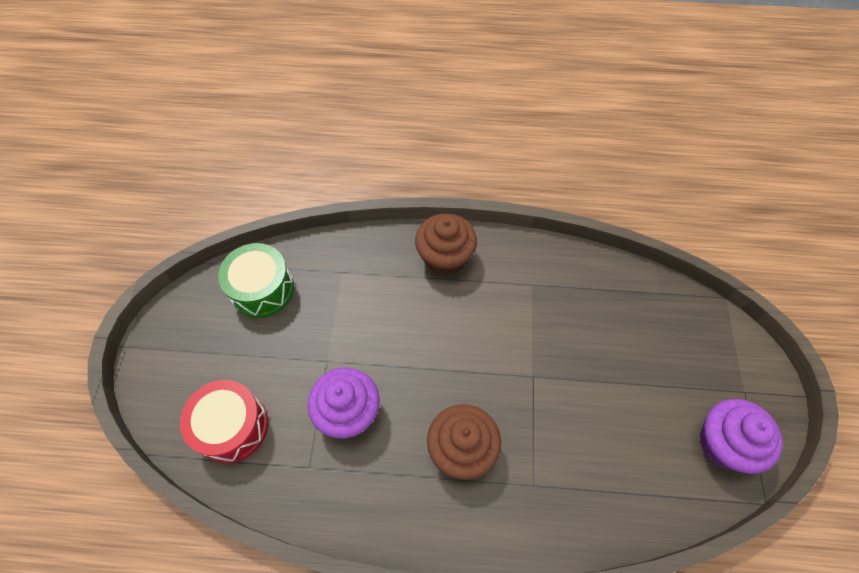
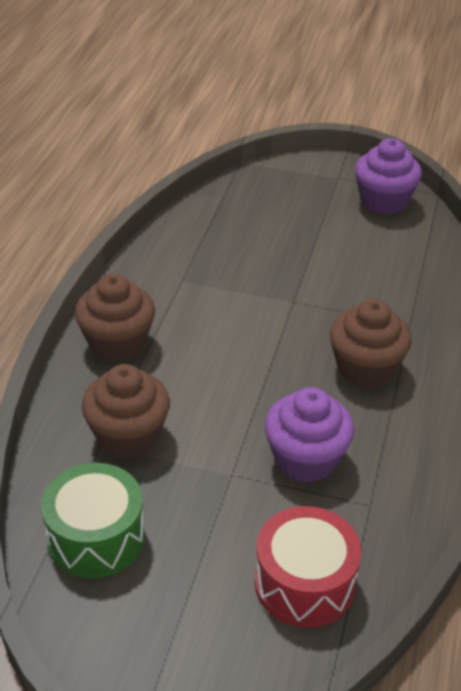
camera: 80 degrees left, 20 degrees down
(352, 286) = (128, 435): none -> brown cupcake

